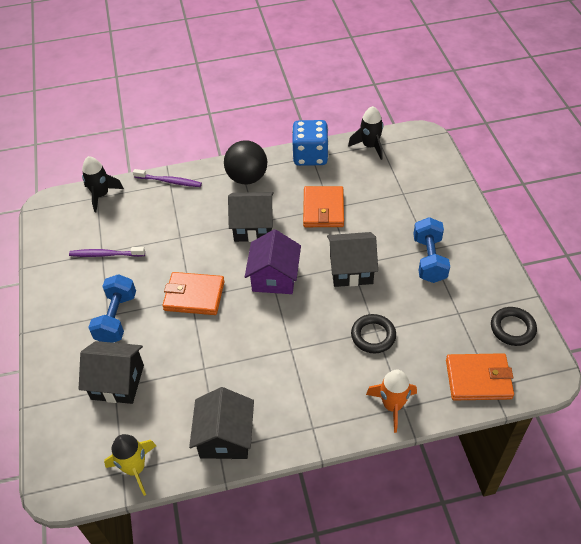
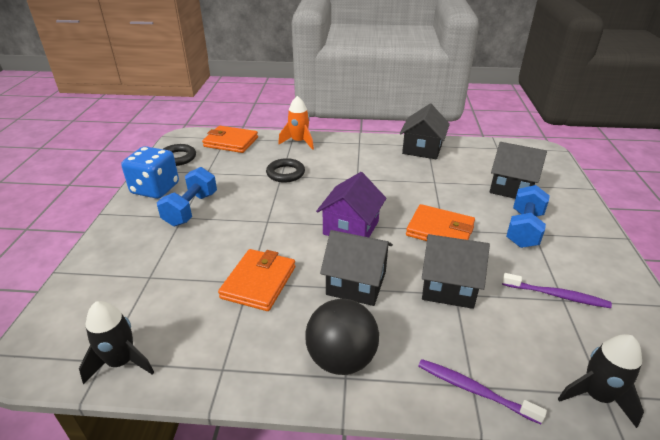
camera: 165 degrees left, 15 degrees down
(135, 468) = (488, 147): yellow rocket -> none
(310, 156) = (223, 372): blue dice -> blue dice (155, 189)
(351, 269) = (270, 218): black house -> black house (448, 286)

